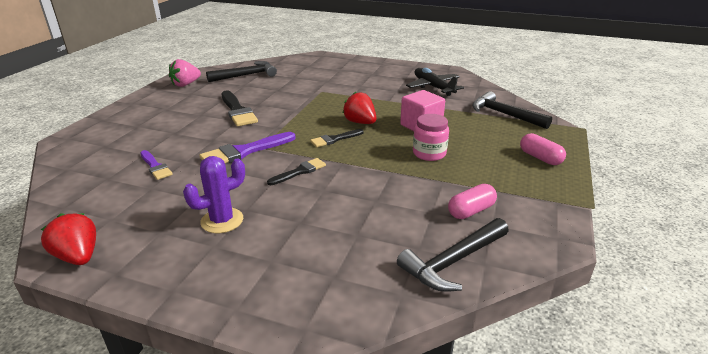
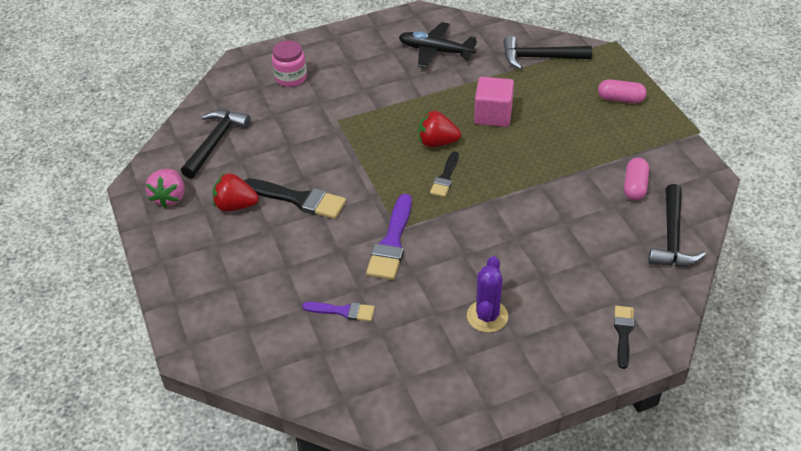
camera: 40 degrees left, 15 degrees up
(78, 256) = (438, 418): red strawberry -> red strawberry (235, 206)
(299, 172) = (471, 232): black brush -> black brush (623, 333)
(429, 153) = (540, 145): pink jar -> pink jar (291, 78)

